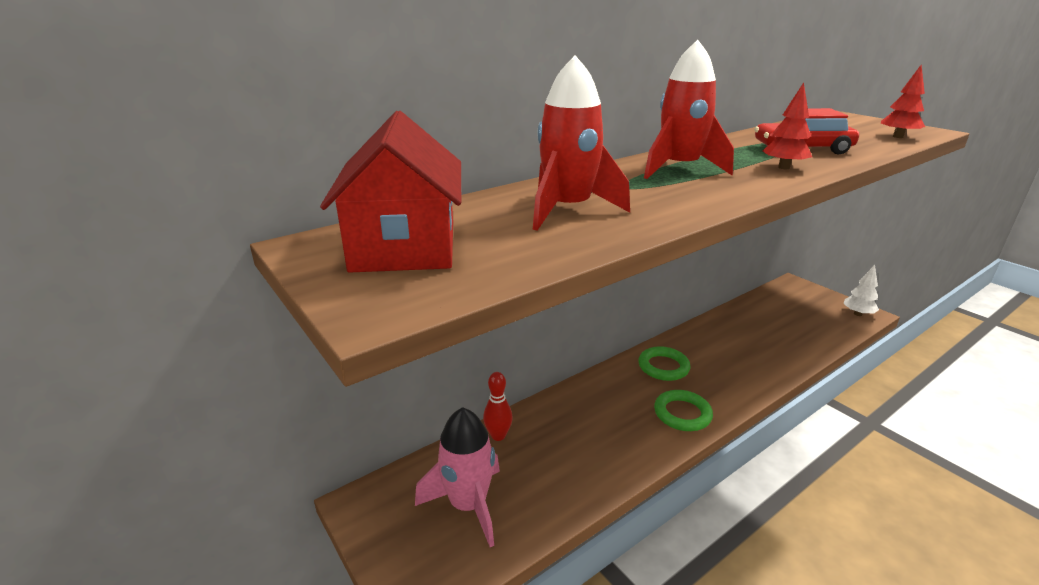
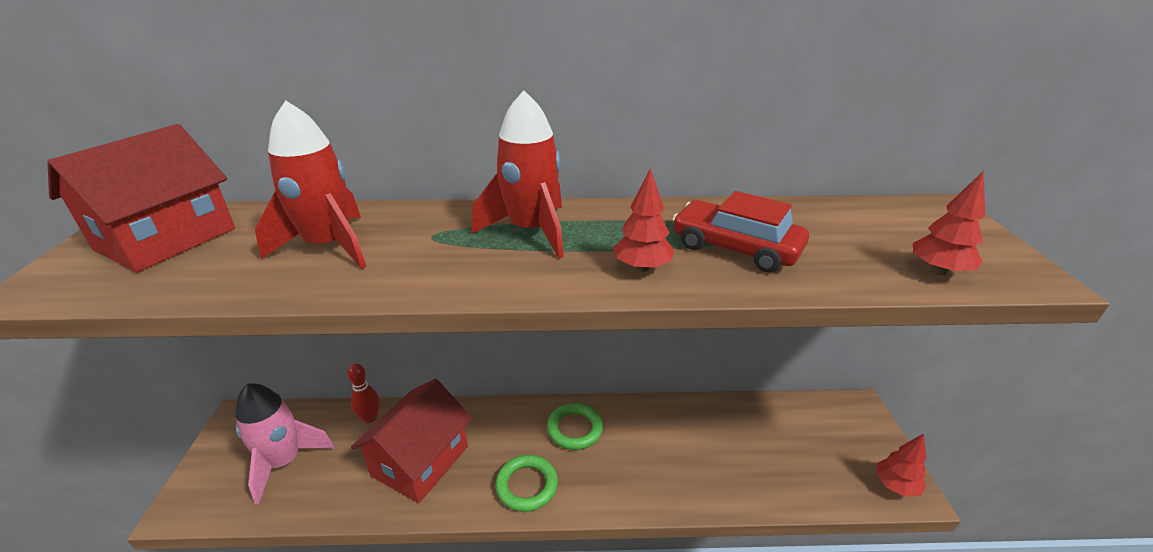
camera: 35 degrees right, 5 degrees up
(586, 440) = (420, 461): none -> red house
(858, 314) = (895, 486): white tree -> red tree

